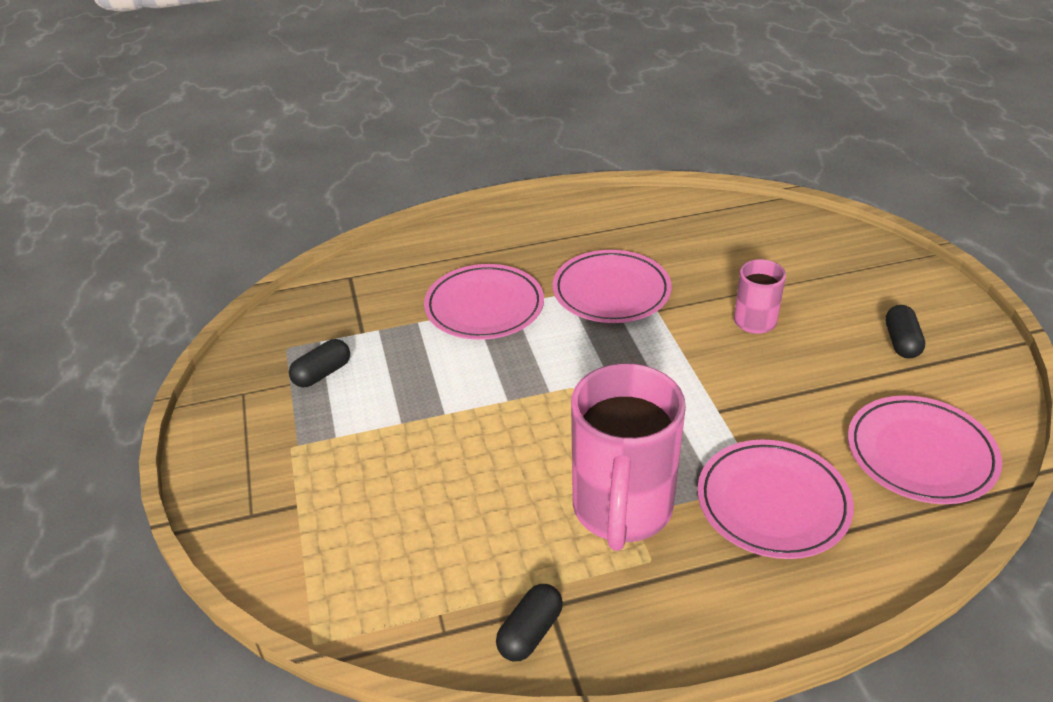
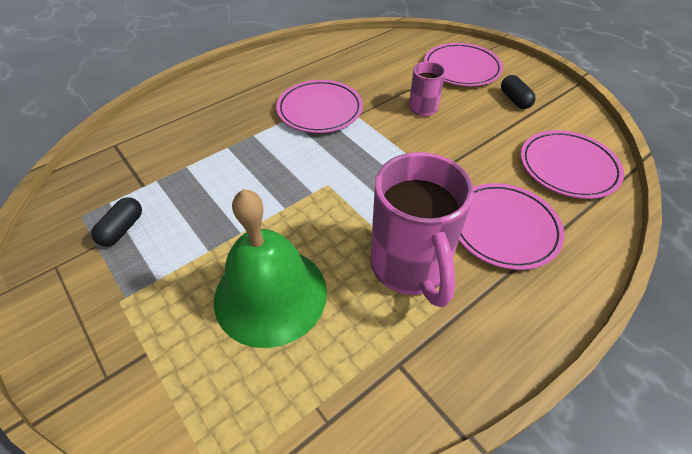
camera: 25 degrees left, 10 degrees up
(446, 489) = (270, 294): none -> green bell
(484, 307) = (233, 142): pink plate -> pink plate (462, 68)
(530, 632) = (395, 394): black capsule -> none

